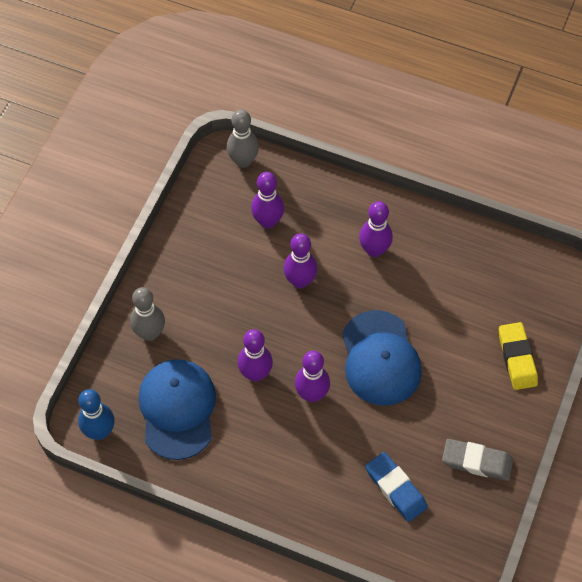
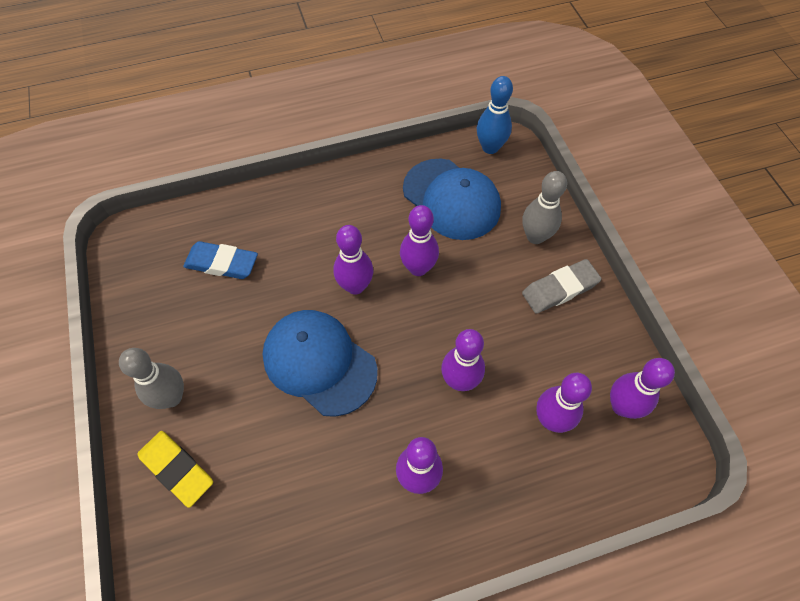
camera: 140 degrees right, 0 degrees up
(219, 197) = (622, 406): none -> purple bowling pin
(243, 161) = (647, 471): grey bowling pin -> grey bowling pin (171, 397)
(477, 462) = (160, 334): grey eraser -> grey eraser (559, 289)

